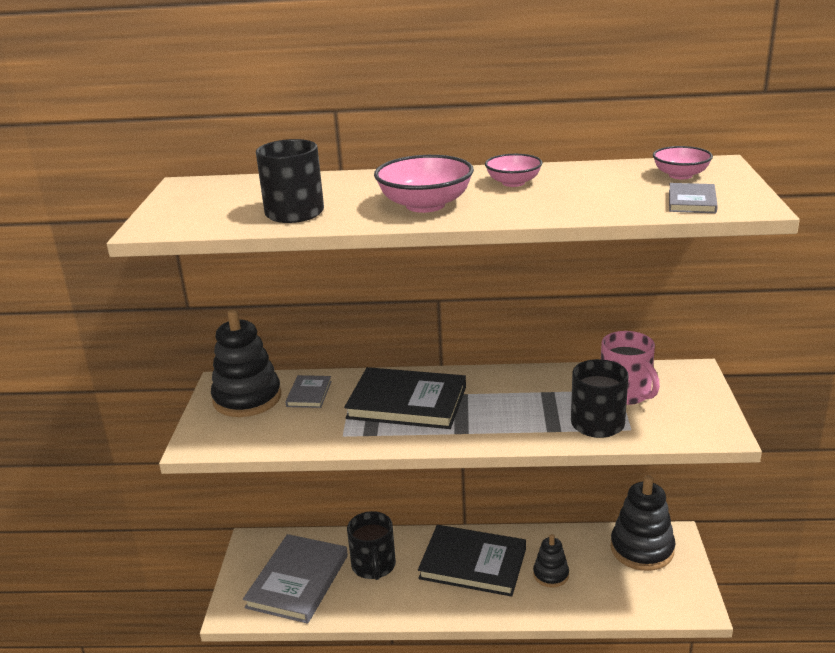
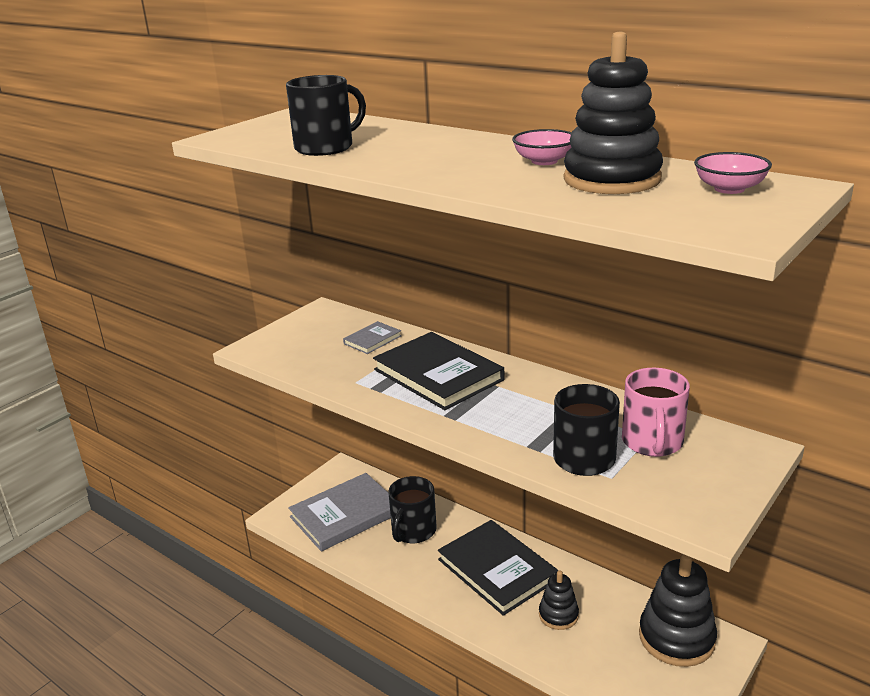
camera: 35 degrees right, 0 degrees up
(247, 398) = (325, 327): black stacking toy -> black stacking toy (612, 179)
(425, 205) = (429, 163): pink bowl -> none
(692, 201) = (684, 215): grey book -> none

